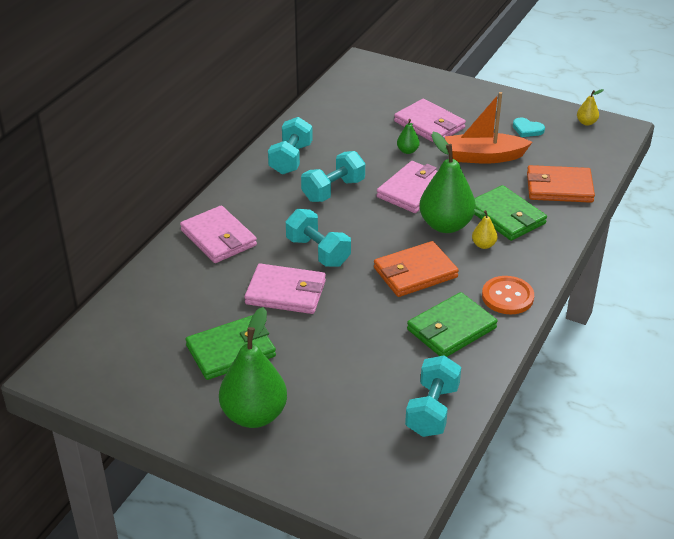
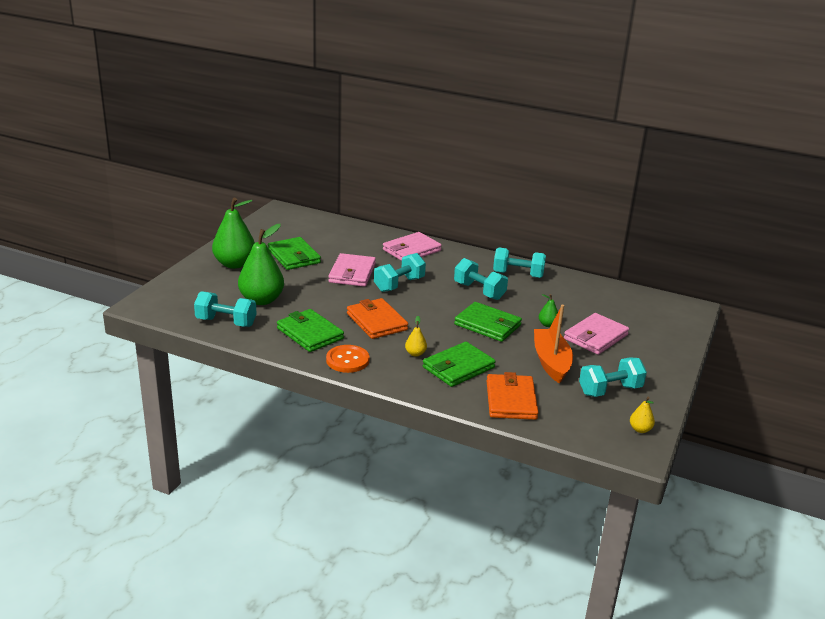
camera: 85 degrees right, 10 degrees down
(413, 190) = (487, 325): pink wallet -> green wallet
(445, 225) = (440, 337): green pear -> green pear (261, 300)
(527, 129) = (610, 390): turquoise heart -> turquoise dumbbell

